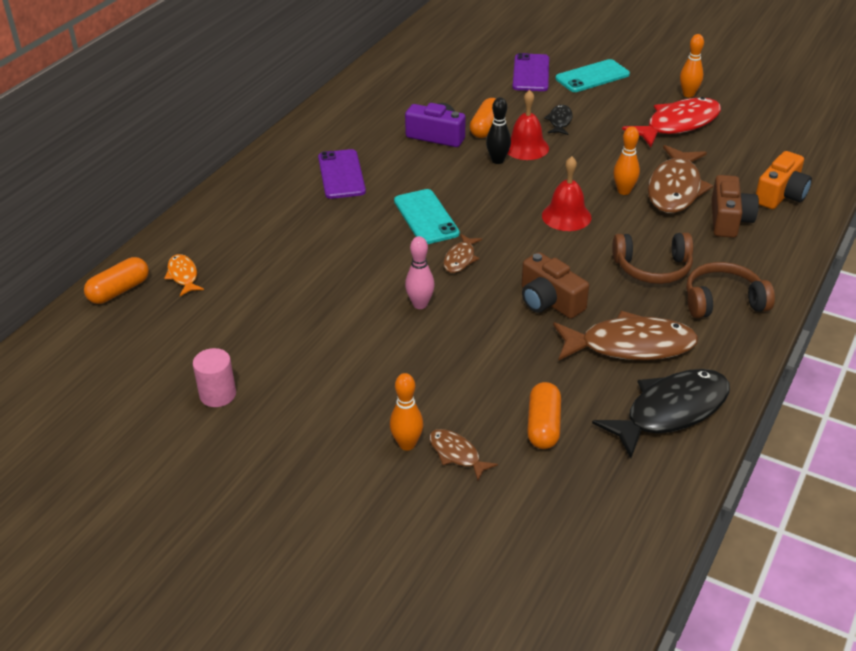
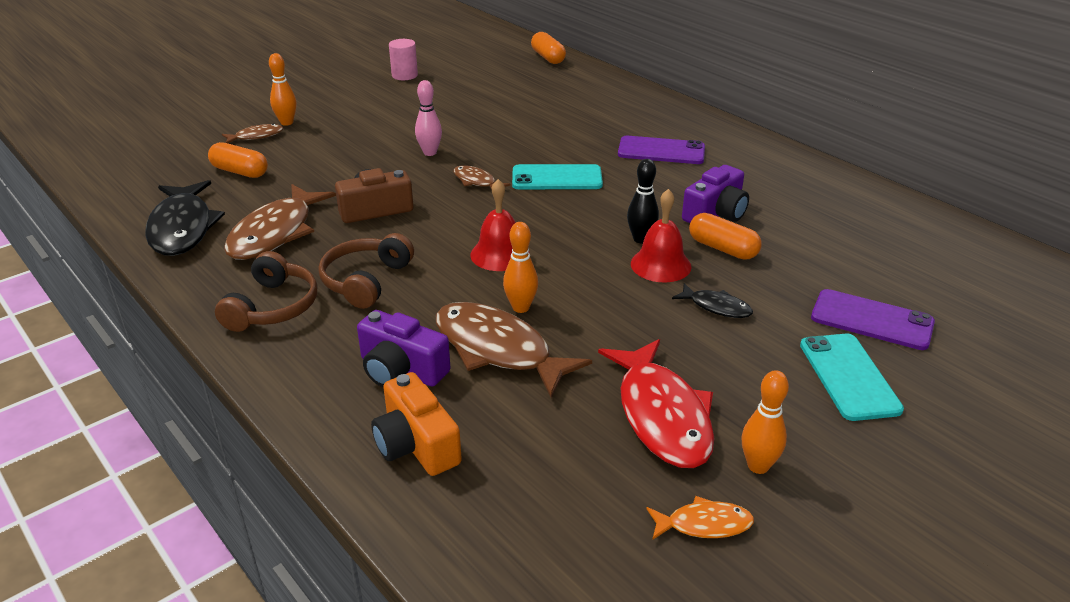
camera: 110 degrees right, 5 degrees down
(183, 275) = (549, 77): orange fish -> orange fish (704, 524)
(729, 220) = (401, 370): brown camera -> purple camera

